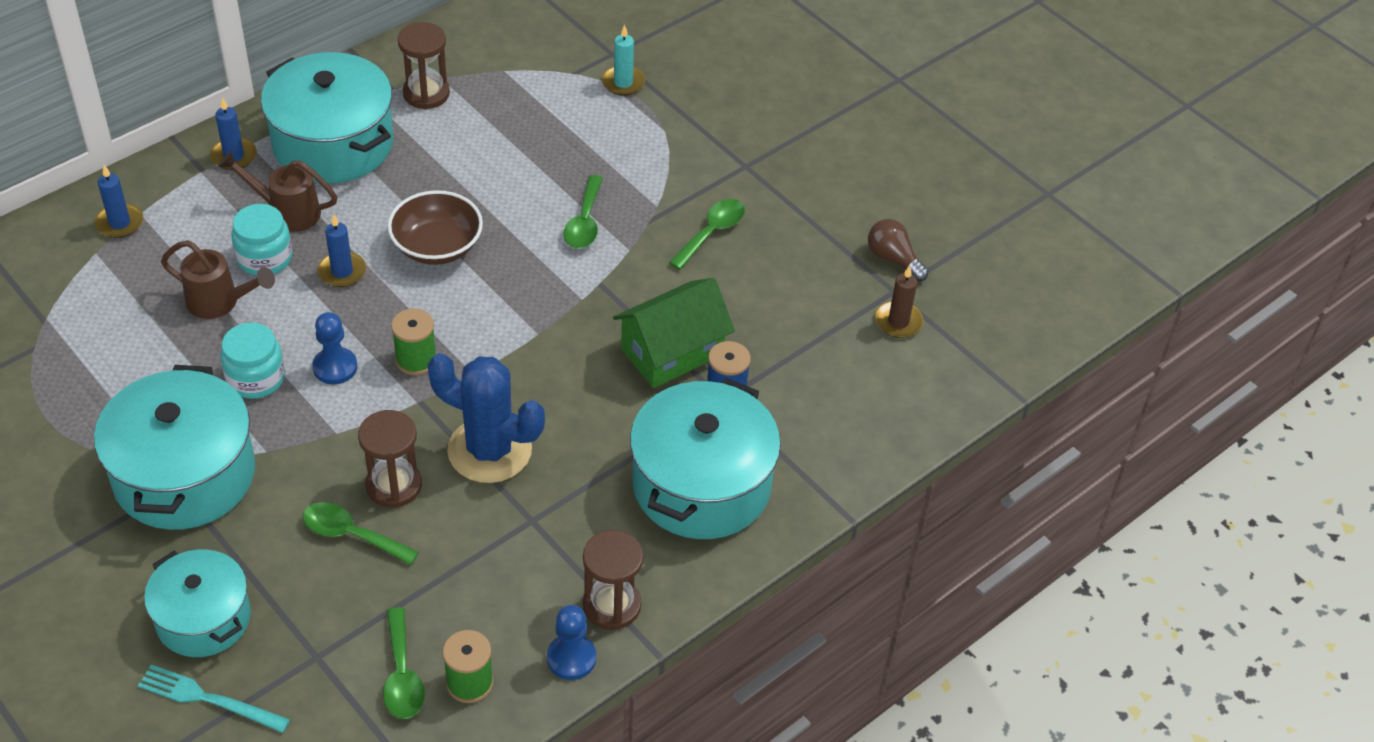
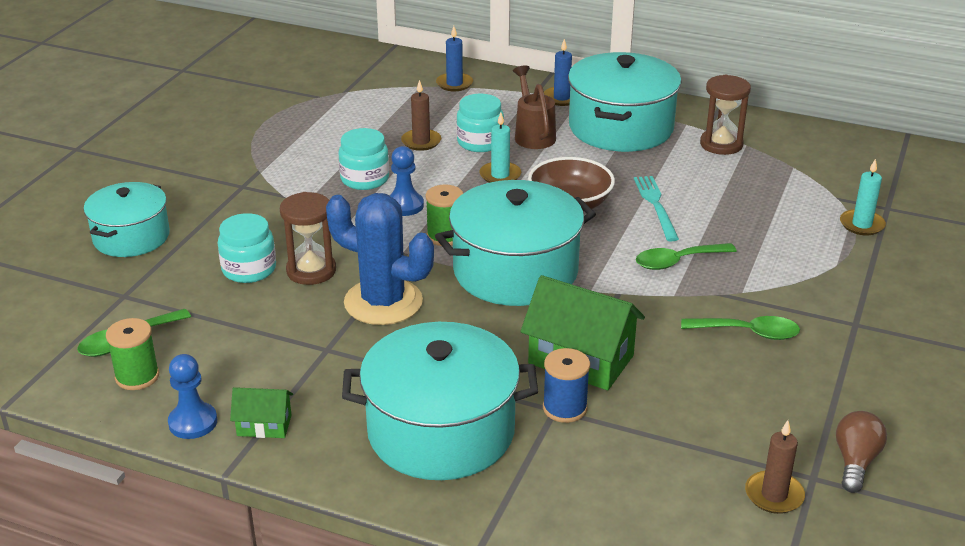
camera: 65 degrees right, 15 degrees down
(184, 475) = (254, 184): turquoise pot -> turquoise pot (515, 271)
(209, 699) = (61, 265): turquoise fork -> turquoise fork (655, 205)
(220, 303) = (421, 142): brown watering can -> brown candle
(342, 272) = (500, 175): blue candle -> turquoise candle
(351, 535) = (249, 269): green spoon -> turquoise jar
(489, 450) = (383, 302): blue cactus -> blue cactus turned 60 degrees counterclockwise
(612, 605) = (264, 425): brown hourglass -> green house

